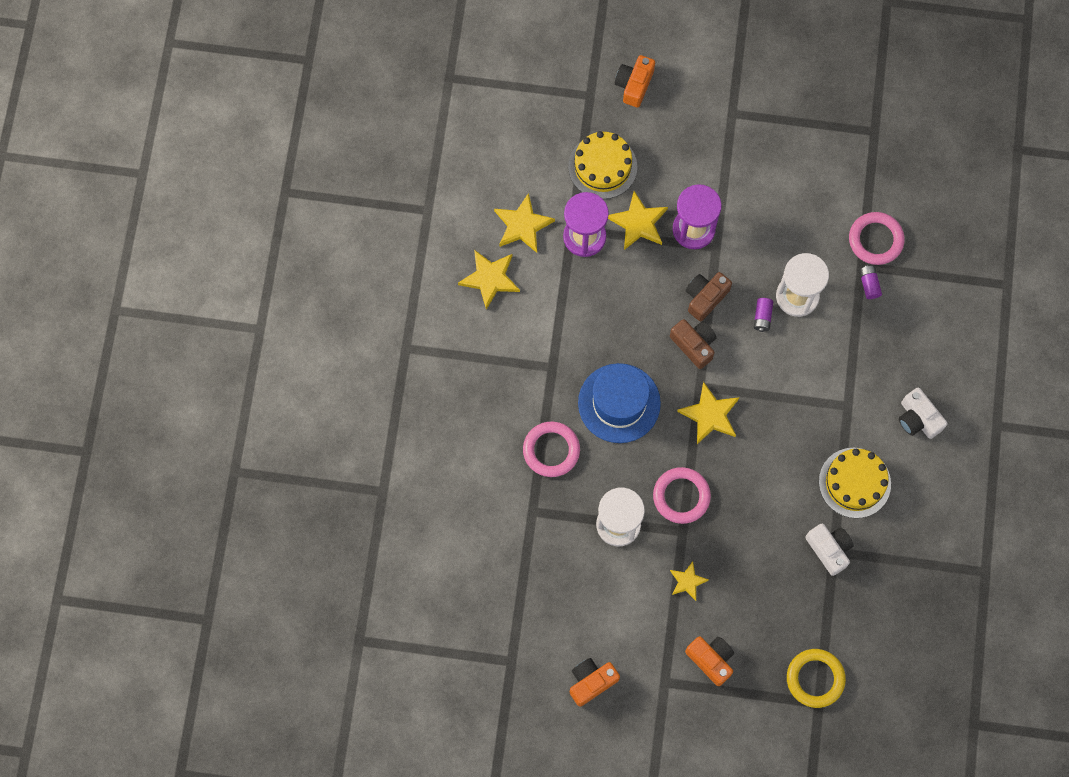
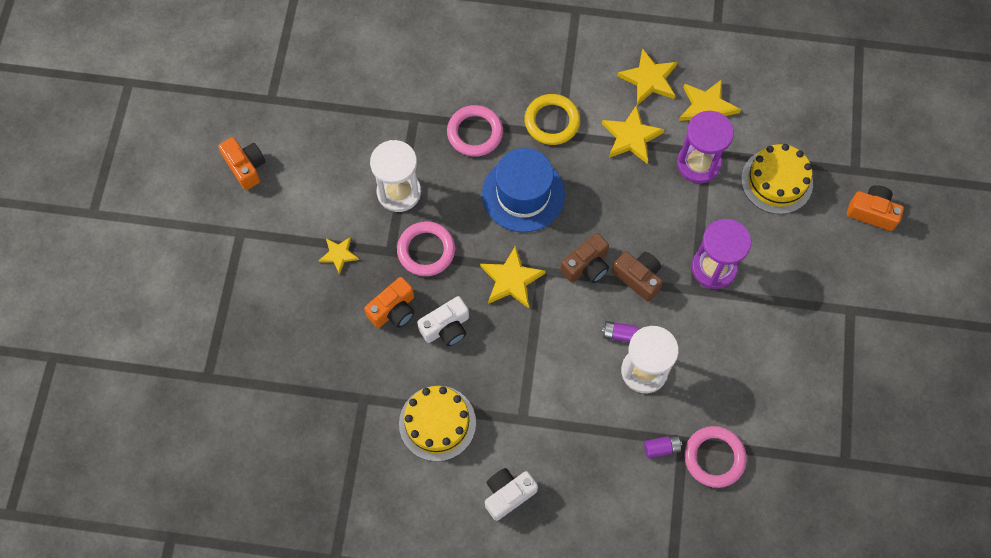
camera: 90 degrees right, 5 degrees down
(638, 223) = (717, 214): yellow star -> yellow star (631, 137)
(711, 660) = (259, 275): orange camera -> orange camera (393, 310)
(815, 678) = (232, 374): yellow ring -> yellow ring (552, 121)
(829, 549) = (366, 394): white camera -> white camera (446, 327)

